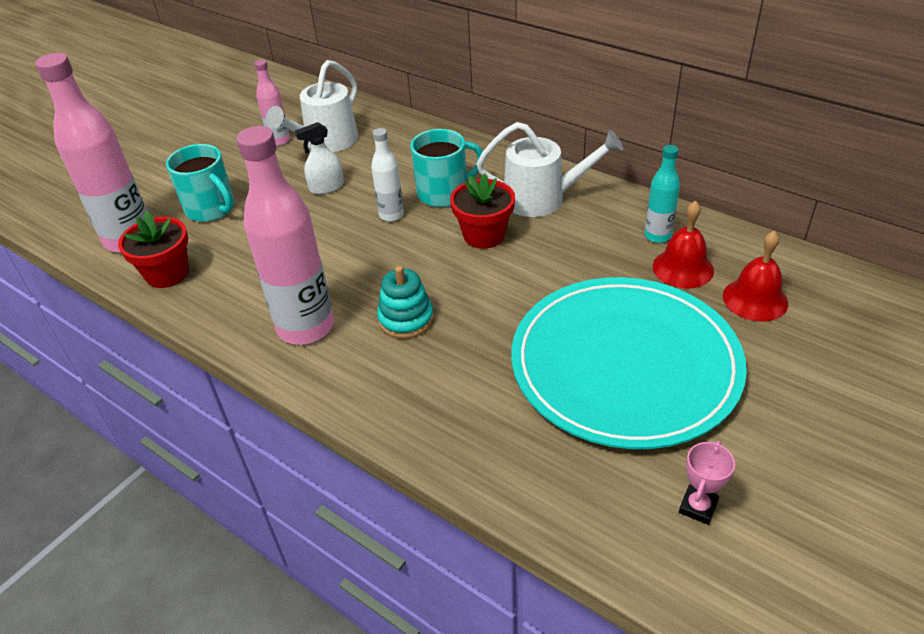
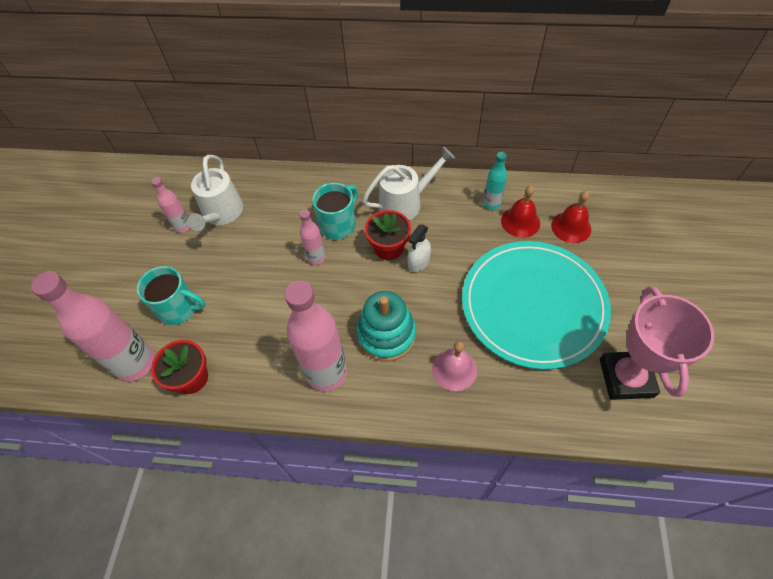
camera: 30 degrees left, 15 degrees up
(326, 187) = (252, 253): white spray bottle -> white spray bottle (419, 262)
(391, 215) = (316, 258): white bottle -> pink bottle
(406, 319) = (386, 335): turquoise stacking toy -> turquoise stacking toy, size x1.52
(458, 389) = (454, 369): none -> pink bell
(698, 507) = (626, 378): pink trophy -> pink trophy, size x2.45

